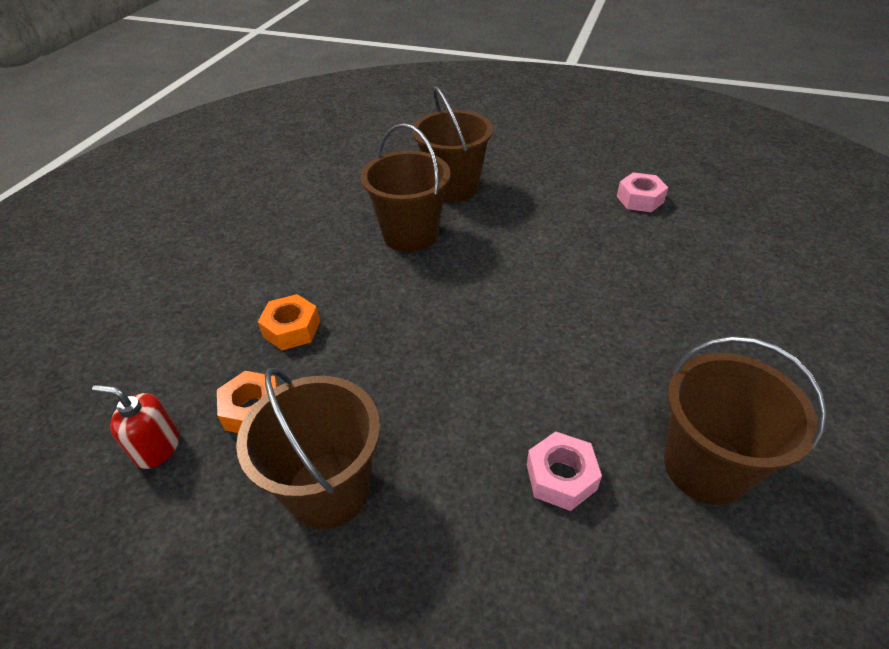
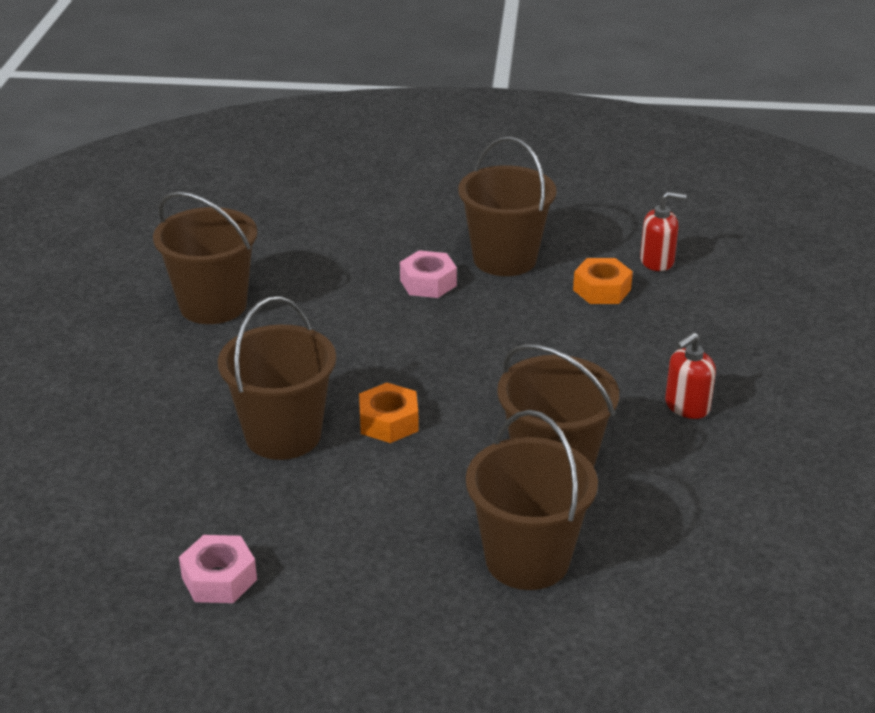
camera: 165 degrees right, 10 degrees down
(284, 266) = (686, 406): none -> red soap dispenser
(292, 329) = (620, 348): orange nut -> orange nut (388, 422)
(561, 477) = (329, 286): pink nut -> pink nut (428, 283)
(606, 286) = (283, 435): none -> brown bucket

